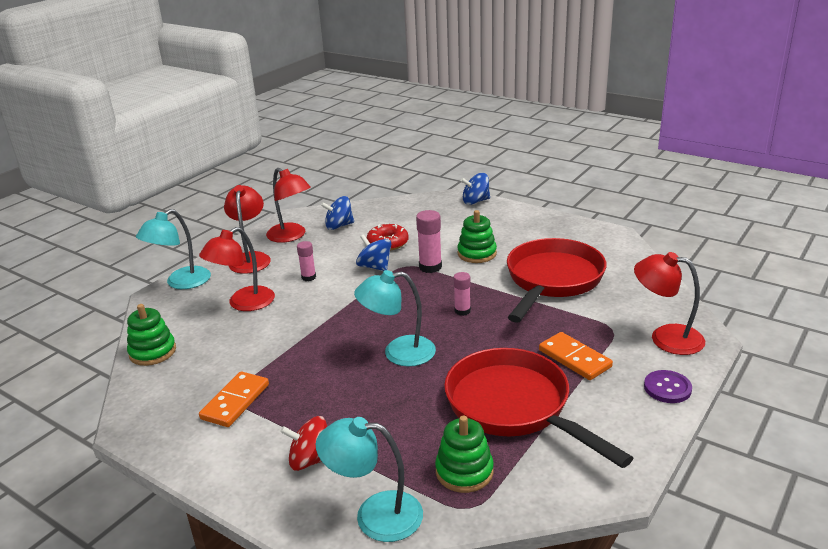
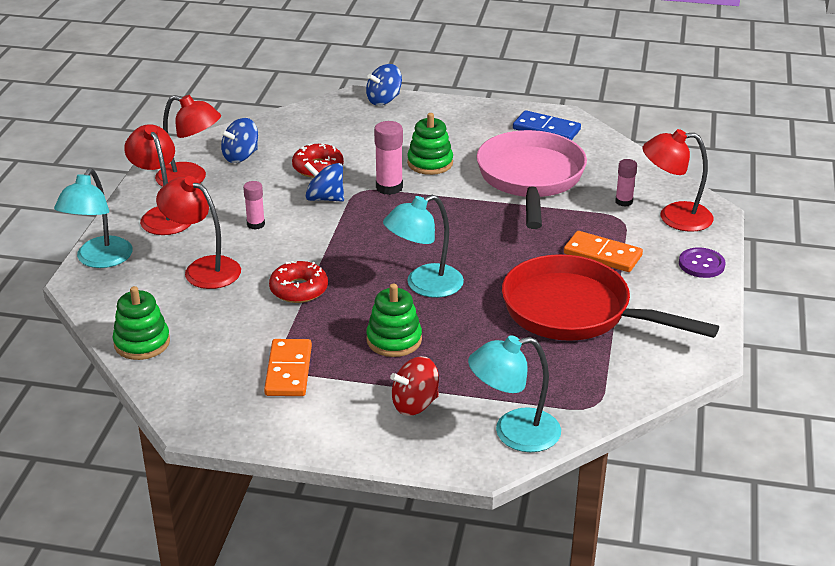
camera: 25 degrees left, 5 degrees up
(243, 303) = (203, 269): red lamp -> red lamp turned 105 degrees clockwise
(298, 335) = (299, 289): none -> red donut
(462, 311) = (459, 229): pink glue stick -> pink glue stick (624, 201)
(464, 471) = (568, 378): green stacking toy -> green stacking toy (394, 340)
(552, 280) = (530, 179): red pan -> pink pan
(593, 242) = (546, 129): none -> blue domino

